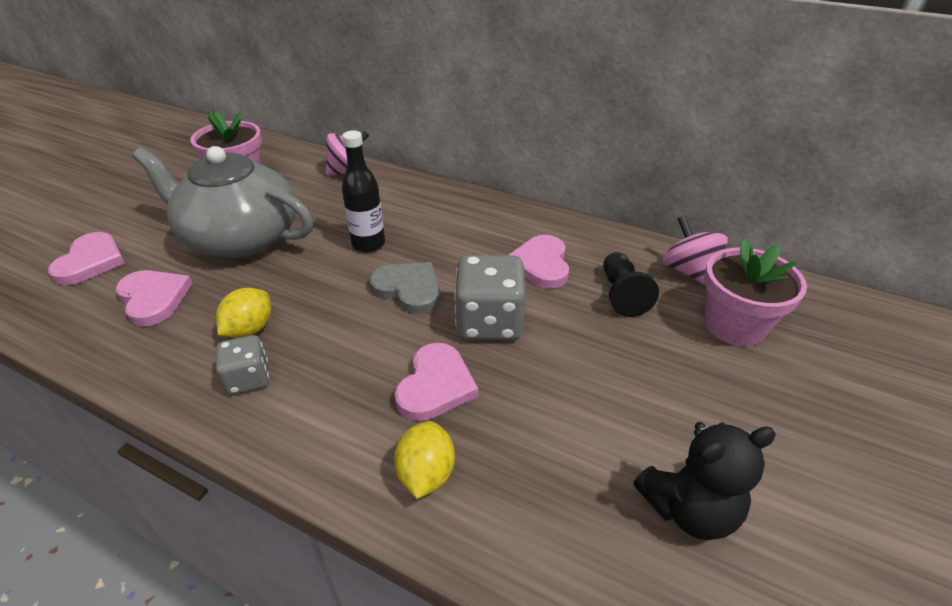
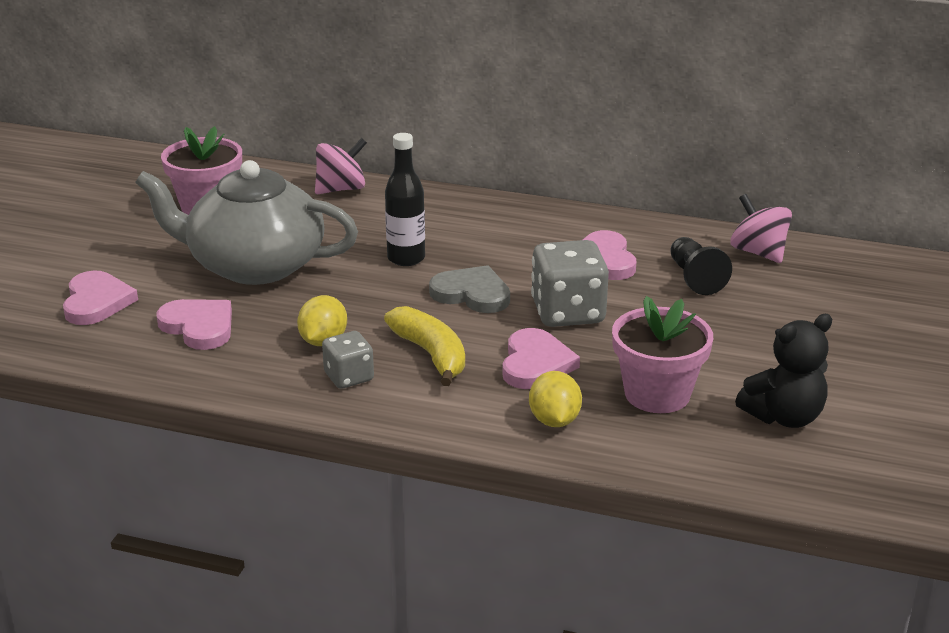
camera: 10 degrees left, 10 degrees down
(340, 359) = (431, 354): none -> yellow banana
(734, 325) = (809, 292): pink flower pot -> pink flower pot (657, 394)

